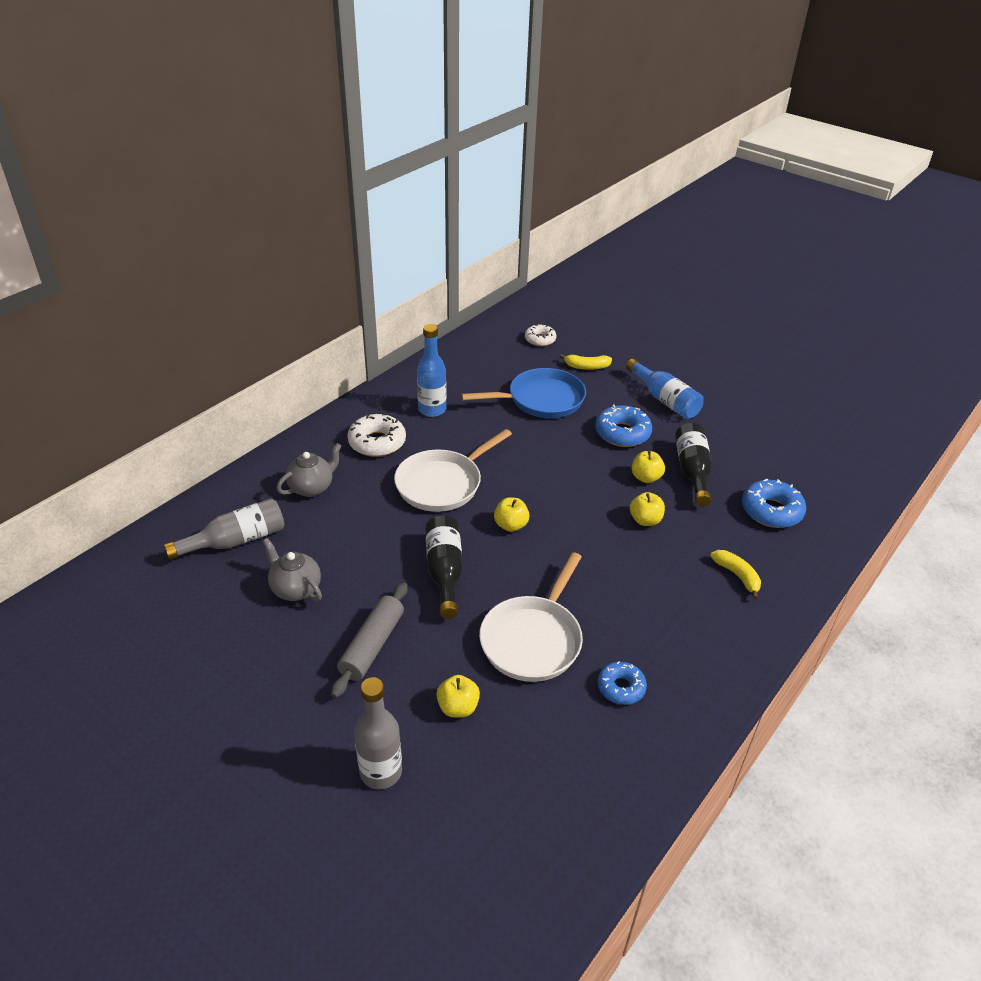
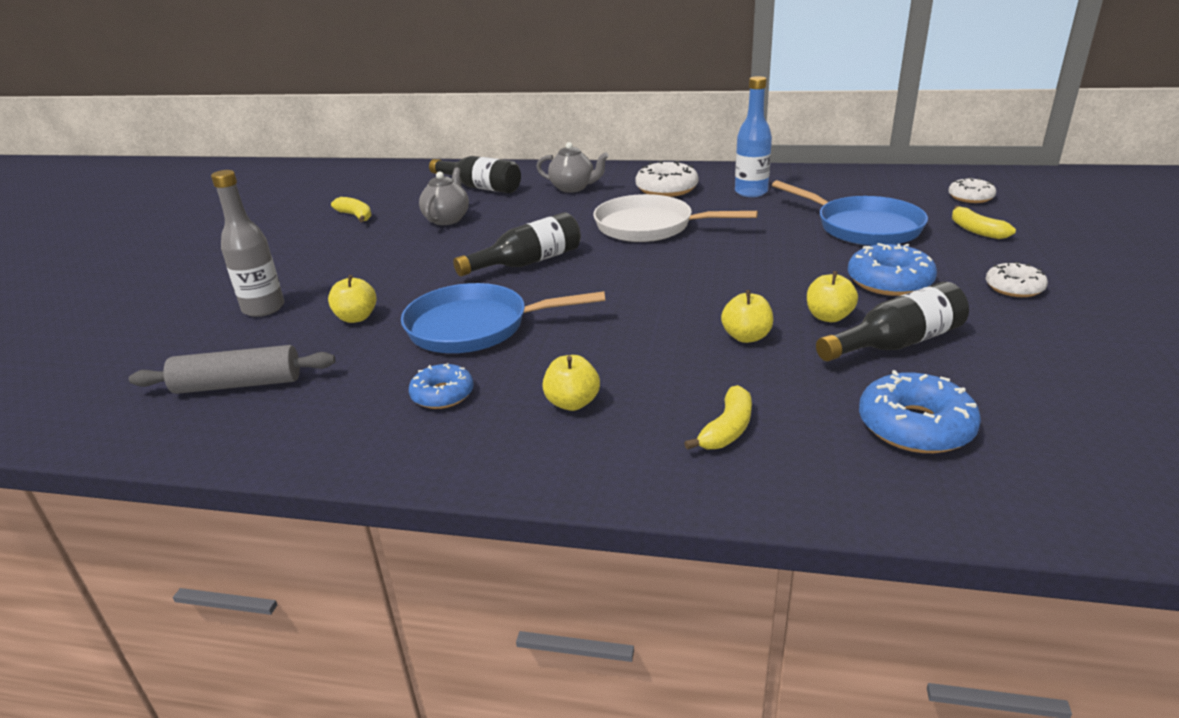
camera: 65 degrees right, 10 degrees down
(207, 652) = (356, 216): none -> yellow banana
(235, 541) = (480, 187): grey bottle -> black bottle
(372, 646) = (406, 263): grey rolling pin -> grey rolling pin (238, 384)
(511, 525) = (632, 270): yellow apple -> yellow apple (572, 403)
(533, 639) = (475, 327): white pan -> blue pan
(664, 399) = (1014, 288): blue bottle -> white donut

